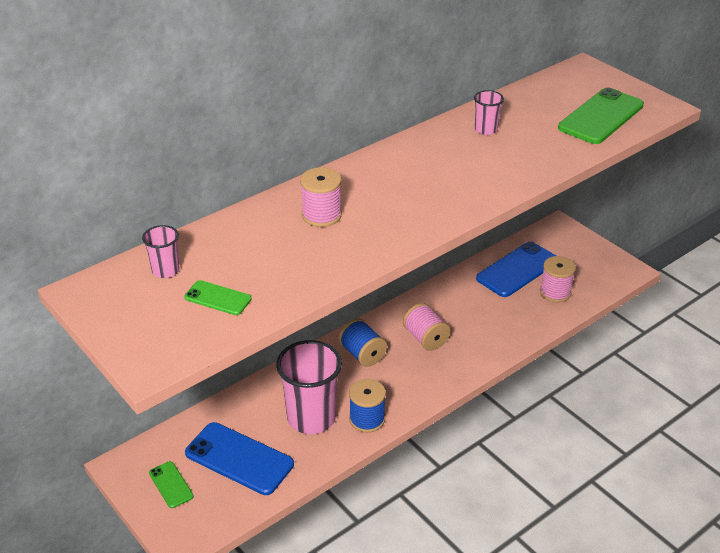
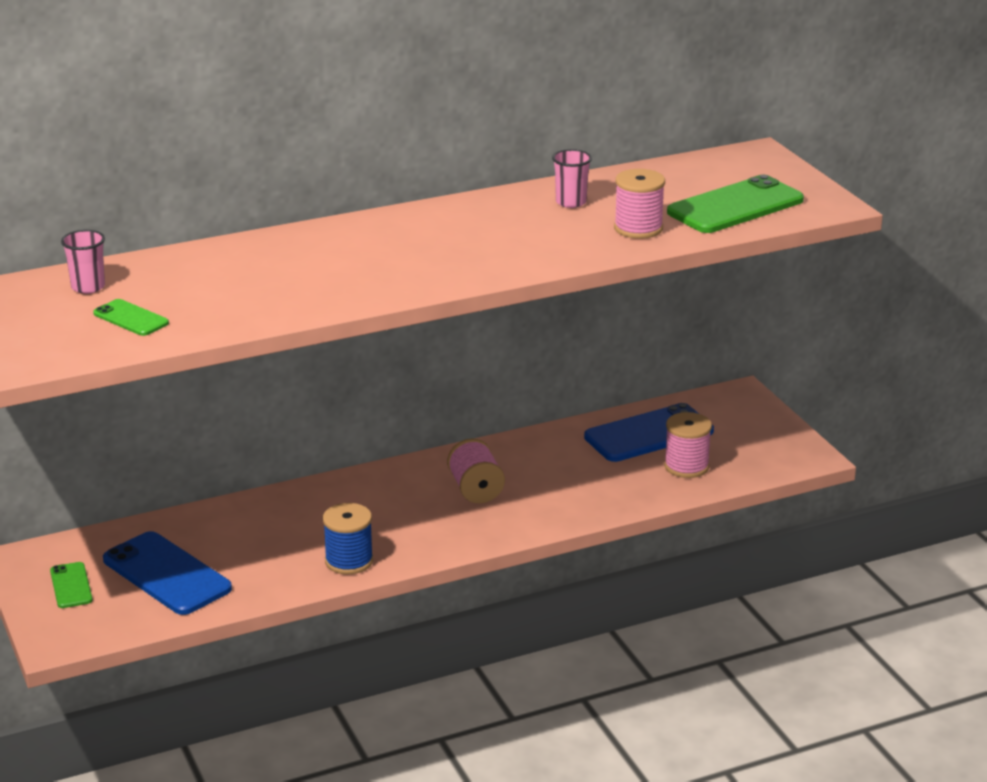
camera: 15 degrees right, 10 degrees down
(311, 418) = (279, 548): pink cup -> none
(321, 215) = (302, 260): pink spool -> pink spool (638, 228)
(362, 354) = (382, 494): blue spool -> none

